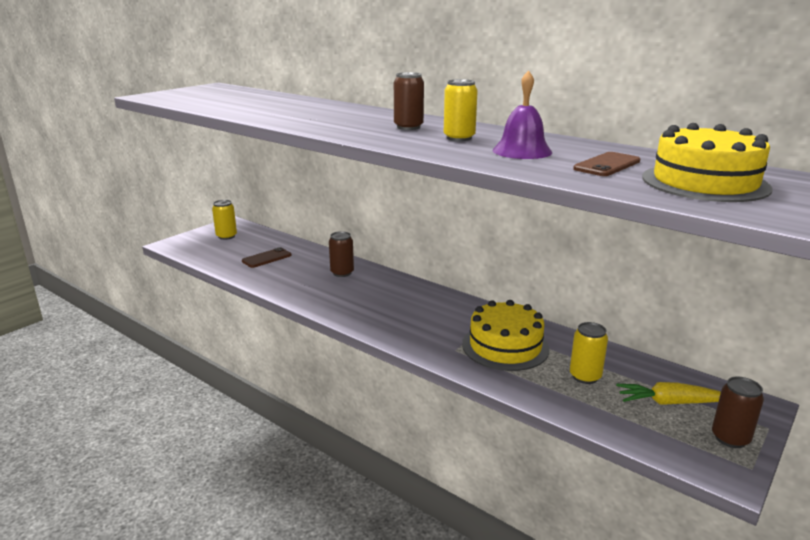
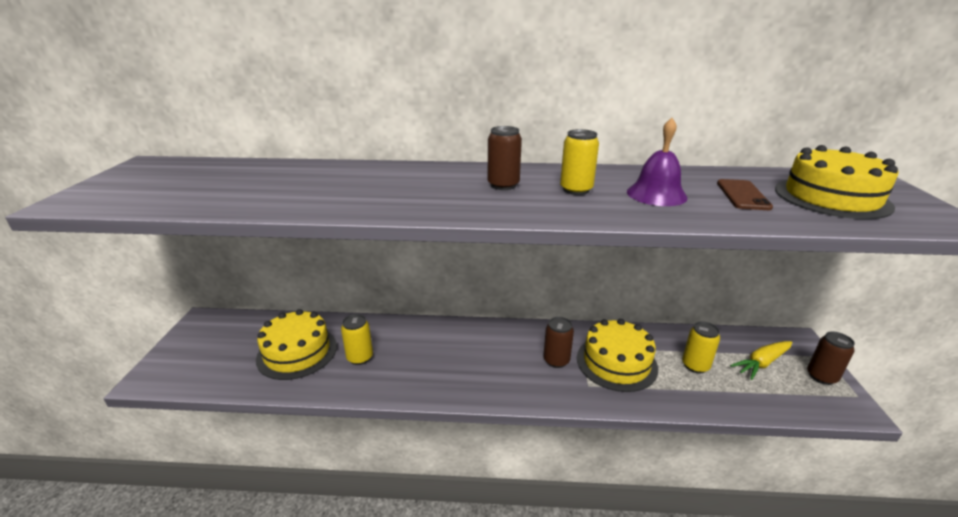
camera: 35 degrees left, 5 degrees up
(226, 236) = (214, 340): yellow can -> yellow can (360, 357)
(267, 258) = (297, 352): brown phone -> yellow cake
(342, 273) = (397, 339): brown can -> brown can (556, 360)

